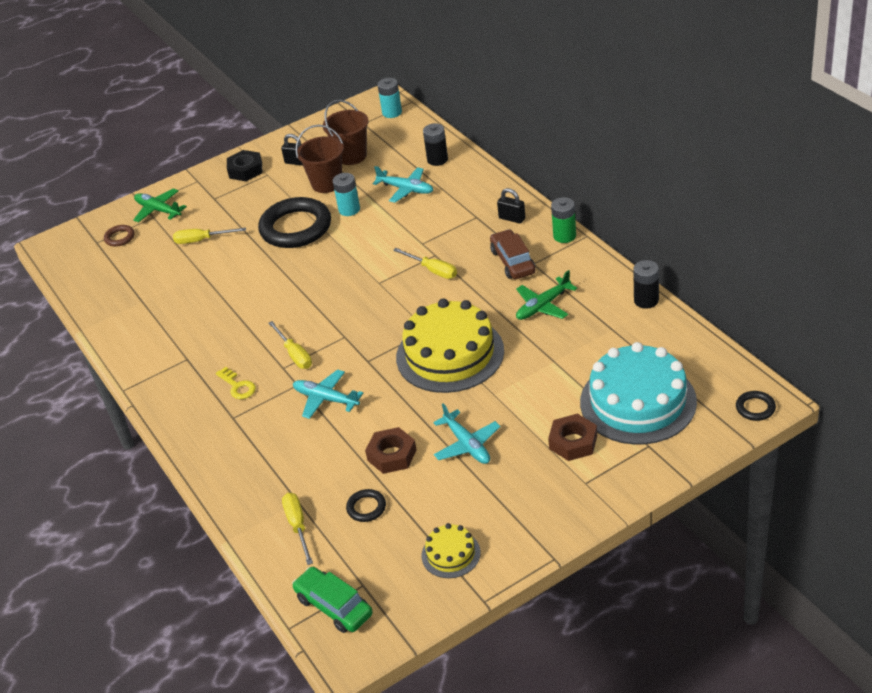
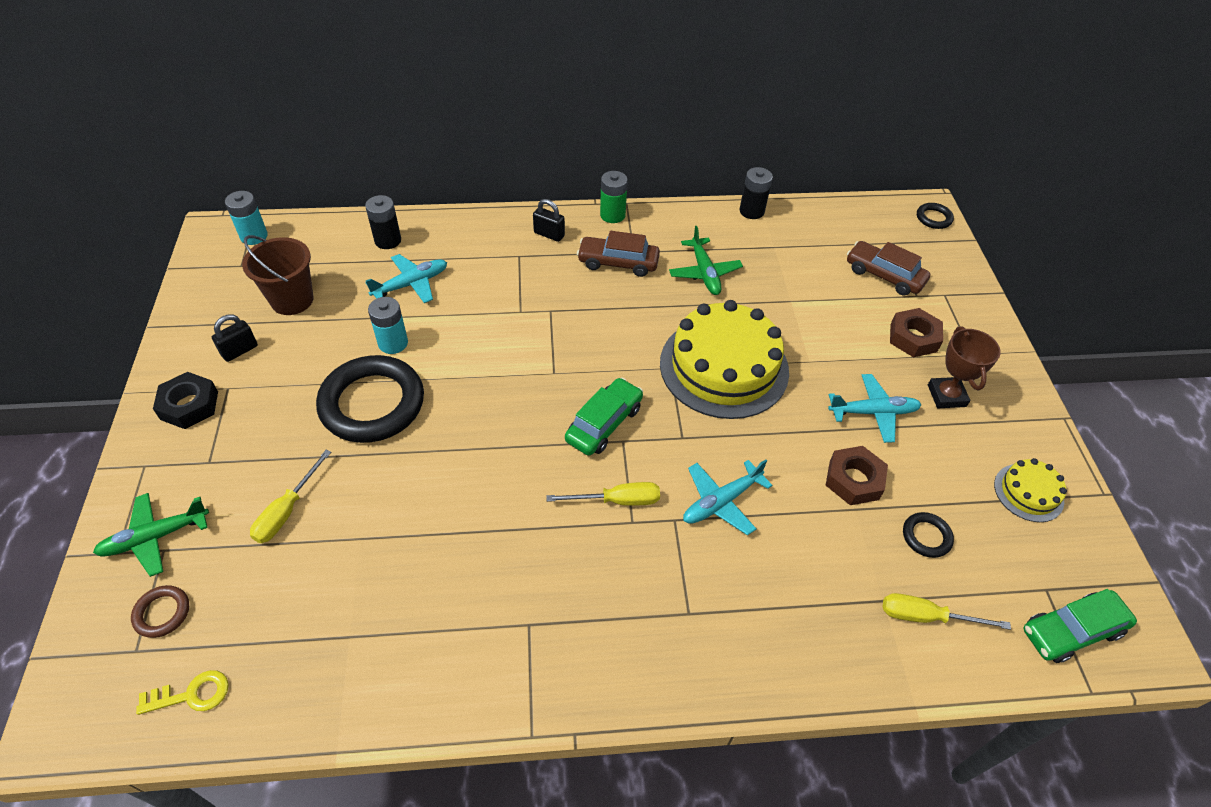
camera: 70 degrees left, 10 degrees up
(238, 386) = (632, 584): yellow key -> yellow key (192, 695)
(327, 183) = (318, 342): brown bucket -> none
(352, 322) = (604, 424): none -> green car
(432, 270) = (575, 323): yellow screwdriver -> none
(512, 218) = (549, 234): black padlock -> black padlock turned 60 degrees clockwise
(520, 480) = (946, 396): none -> brown trophy
(638, 402) = (884, 275): turquoise cake -> brown car

